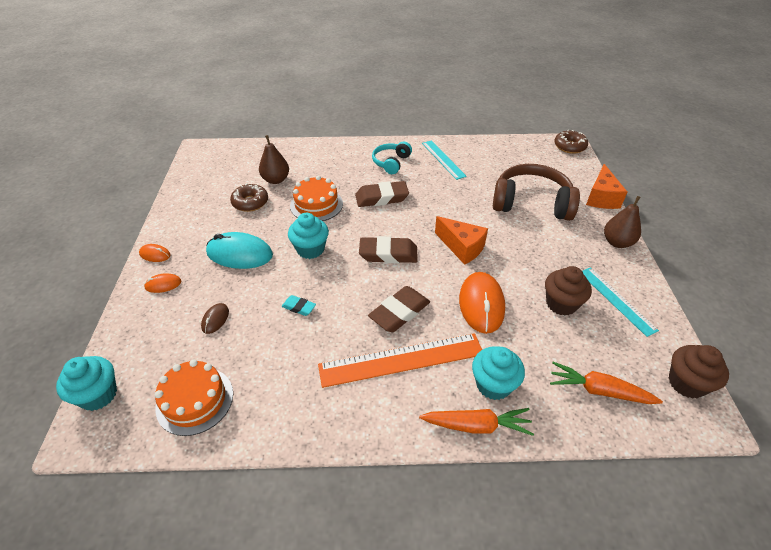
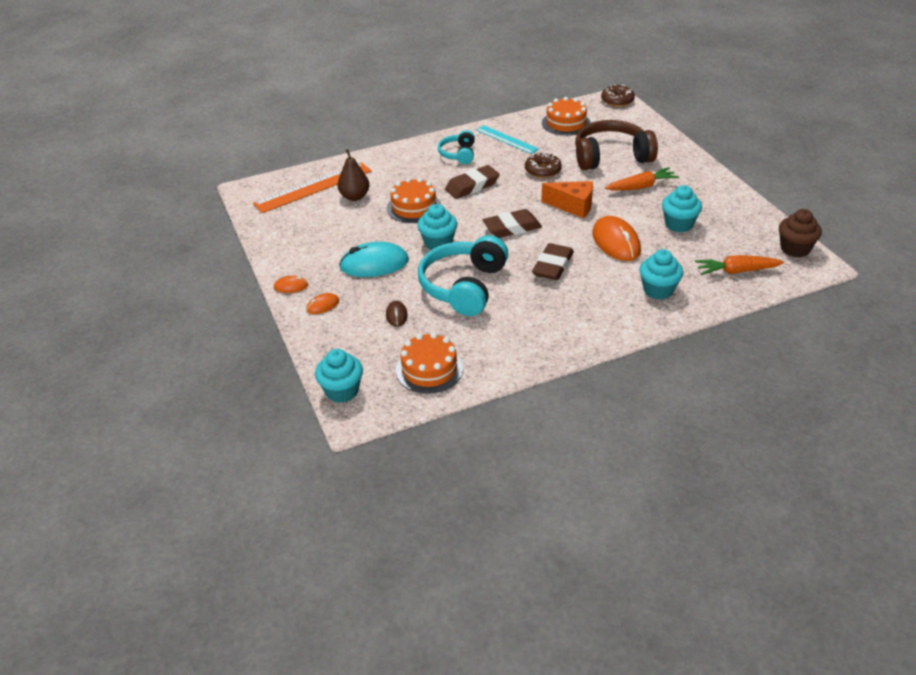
camera: 20 degrees left, 5 degrees down
(250, 202) = (346, 222): brown donut -> brown donut (542, 170)
(299, 307) = (464, 286): turquoise eraser -> turquoise headphones
(401, 359) = (577, 295): orange ruler -> orange ruler (313, 187)
(477, 426) = (661, 317): orange carrot -> orange carrot (641, 187)
(507, 157) = (566, 123): none -> orange cake
(561, 304) = (679, 224): brown cupcake -> turquoise cupcake
(601, 198) = (668, 137): orange cheese -> none
(616, 300) = (720, 210): turquoise ruler -> none
(617, 242) = (699, 169): brown pear -> none

